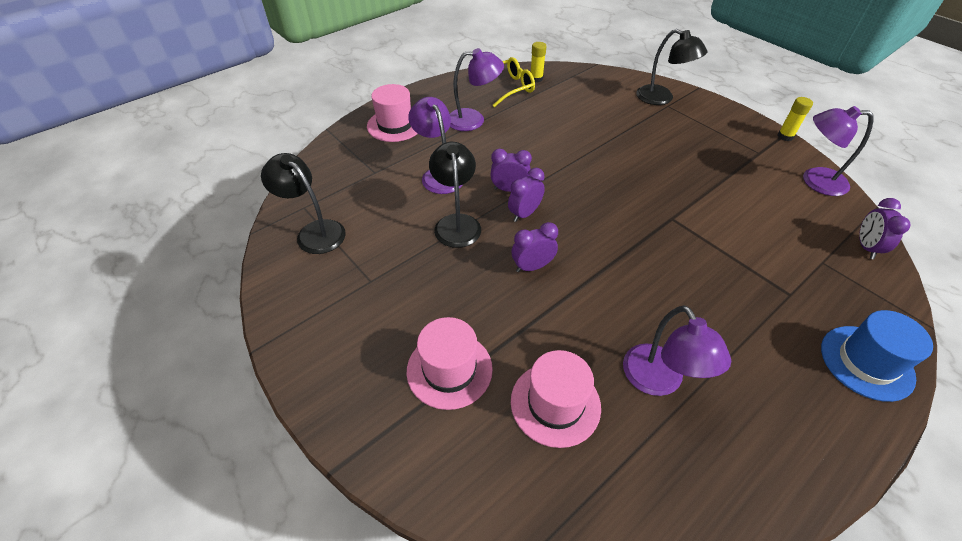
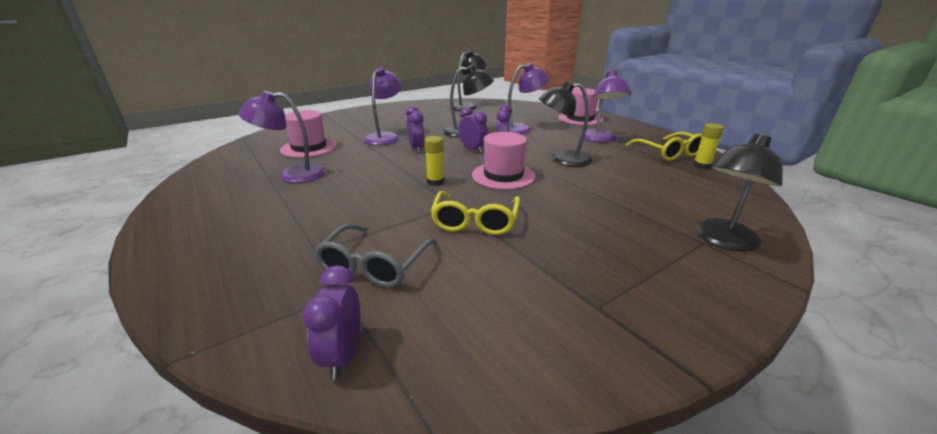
camera: 95 degrees right, 20 degrees down
(449, 370) = (353, 129): pink hat -> pink hat (503, 176)
(540, 149) = (562, 159): none -> black lamp
(693, 203) = (475, 221): none -> yellow glasses
(784, 252) = (374, 265): none -> grey glasses
(785, 136) = (674, 365): yellow glue stick -> yellow glue stick (435, 182)
(815, 181) = (522, 356): purple lamp -> purple lamp (385, 137)
(866, 247) = (343, 355): purple clock -> purple clock turned 105 degrees counterclockwise
(866, 362) = (201, 274): blue hat -> none

